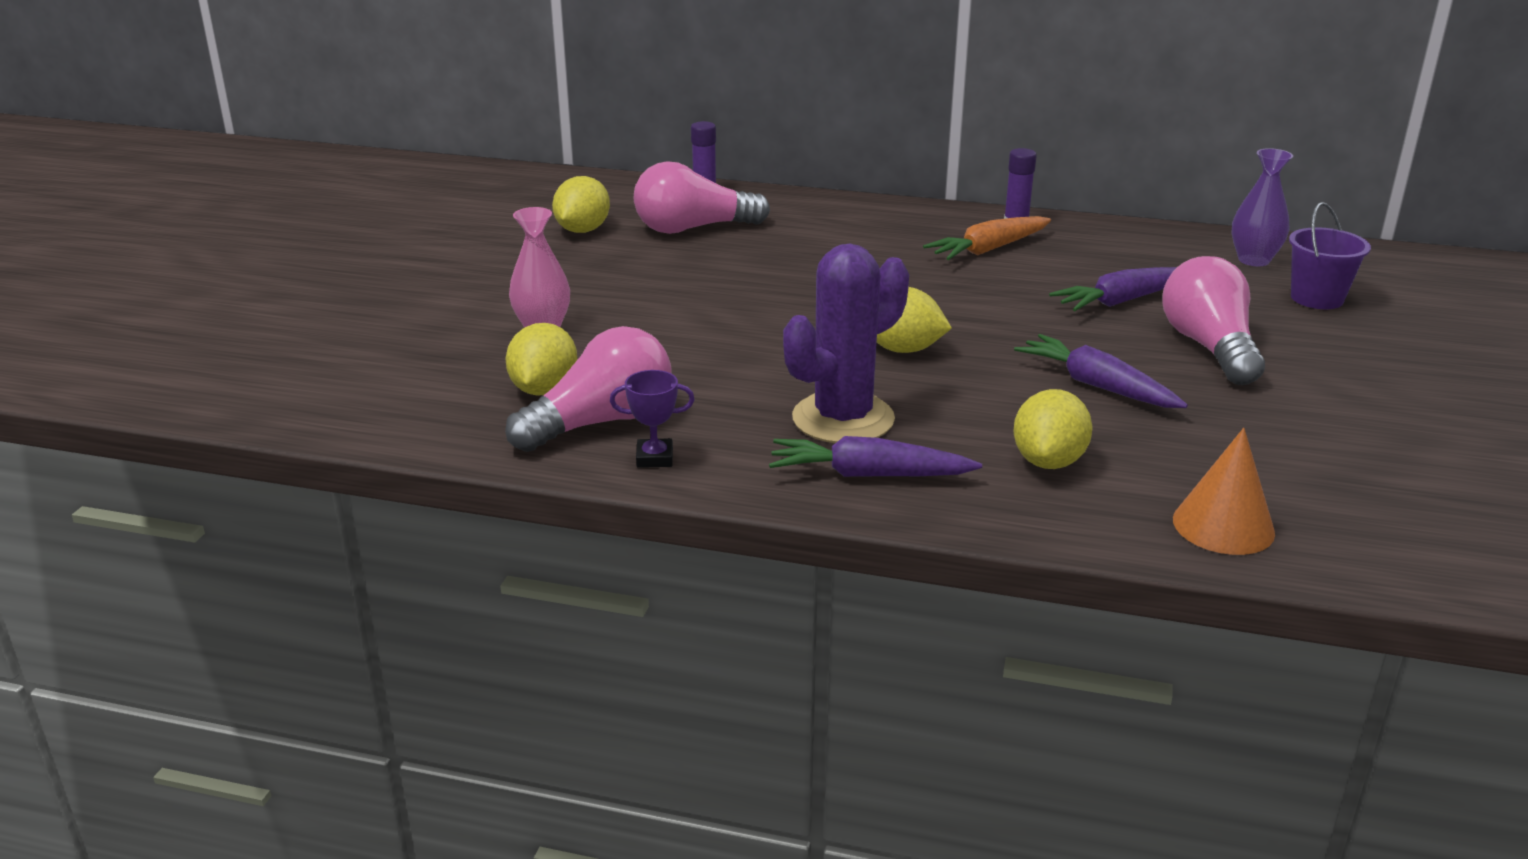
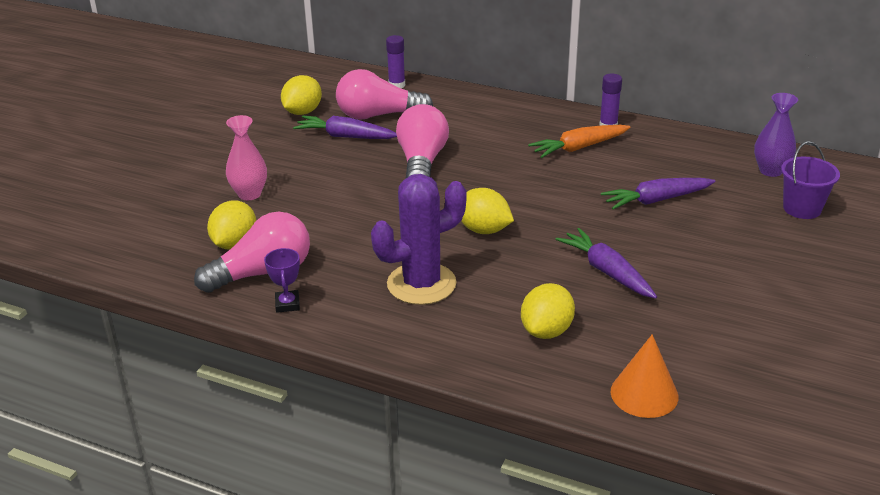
camera: 10 degrees right, 5 degrees up
(654, 458) = (287, 304): purple trophy -> purple trophy turned 75 degrees clockwise
(868, 475) = (421, 330): purple carrot -> purple carrot (345, 136)
(1209, 347) = (702, 246): pink light bulb -> pink light bulb (422, 162)

